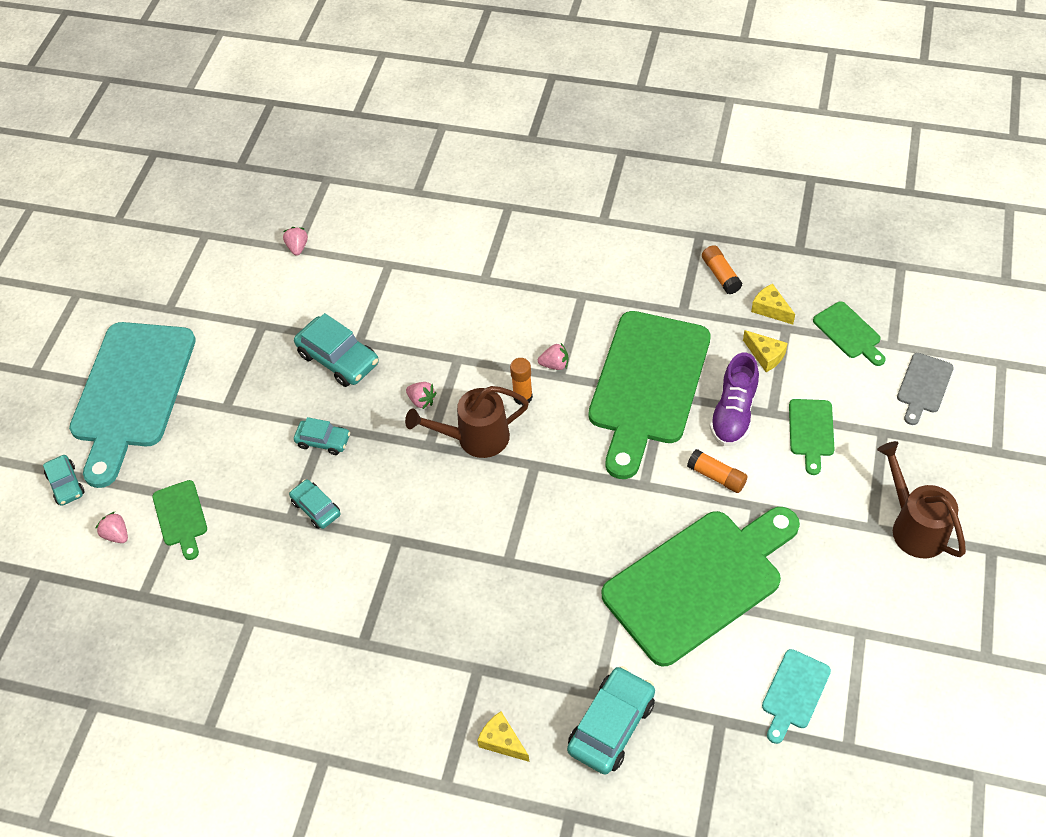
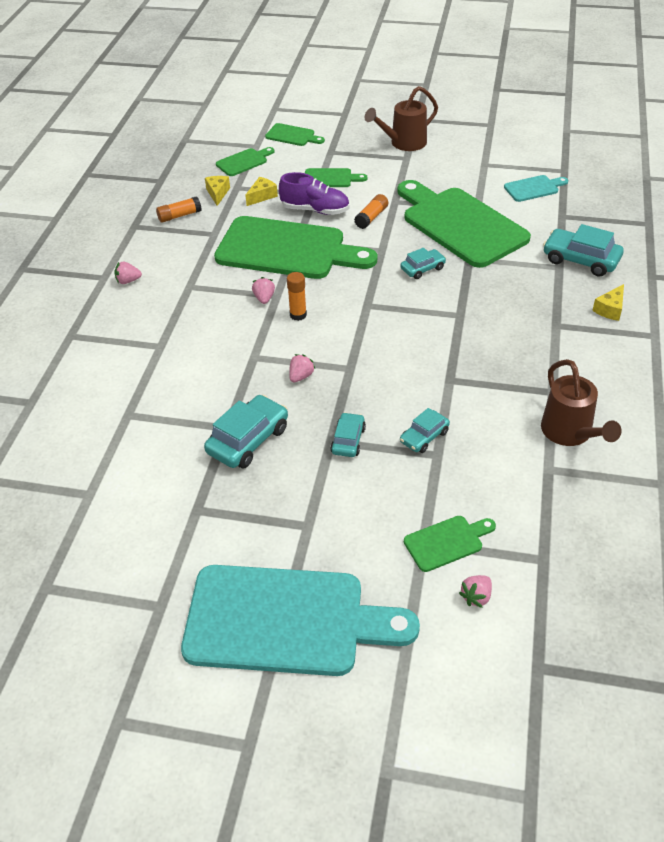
camera: 95 degrees left, 10 degrees down
(66, 484) = (418, 664): turquoise car -> turquoise car (422, 269)
(297, 247) = (87, 493): pink strawberry -> pink strawberry (128, 281)
(474, 438) = (342, 340): brown watering can -> brown watering can (570, 434)
(770, 309) = (217, 193): yellow cheese -> yellow cheese turned 135 degrees clockwise
(794, 693) = (534, 188): turquoise cutting board -> turquoise cutting board turned 45 degrees counterclockwise
(923, 386) = (292, 136): grey cutting board -> green cutting board

